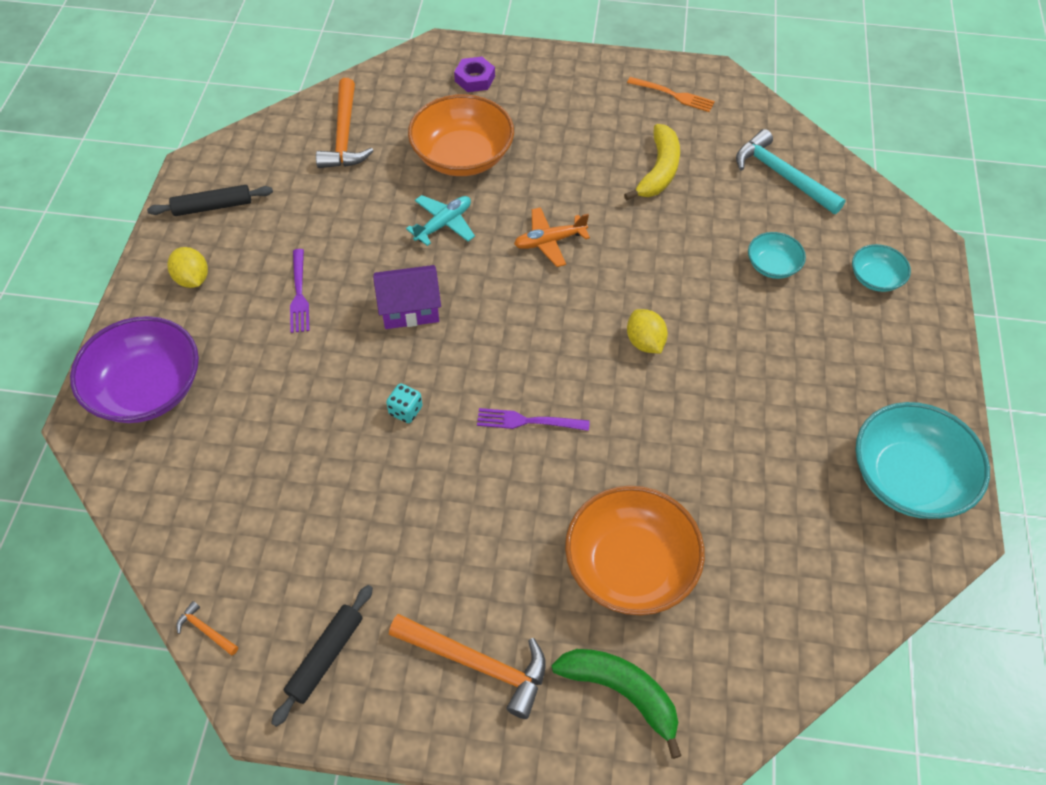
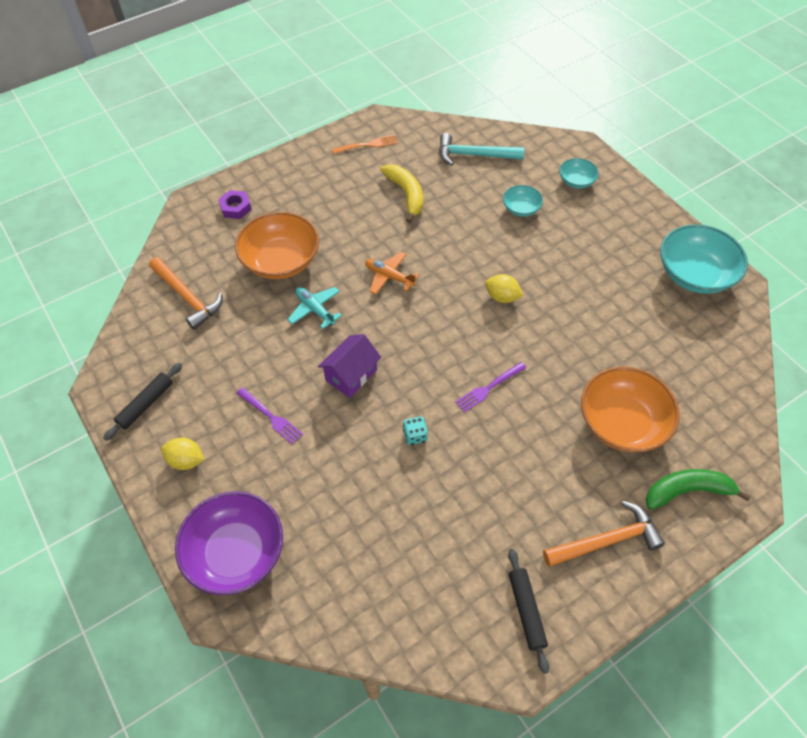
camera: 40 degrees left, 0 degrees up
(206, 630) = (442, 660): orange hammer -> none
(443, 224) = (315, 310): turquoise plane -> turquoise plane turned 45 degrees counterclockwise
(549, 241) = (389, 277): orange plane -> orange plane turned 90 degrees clockwise

